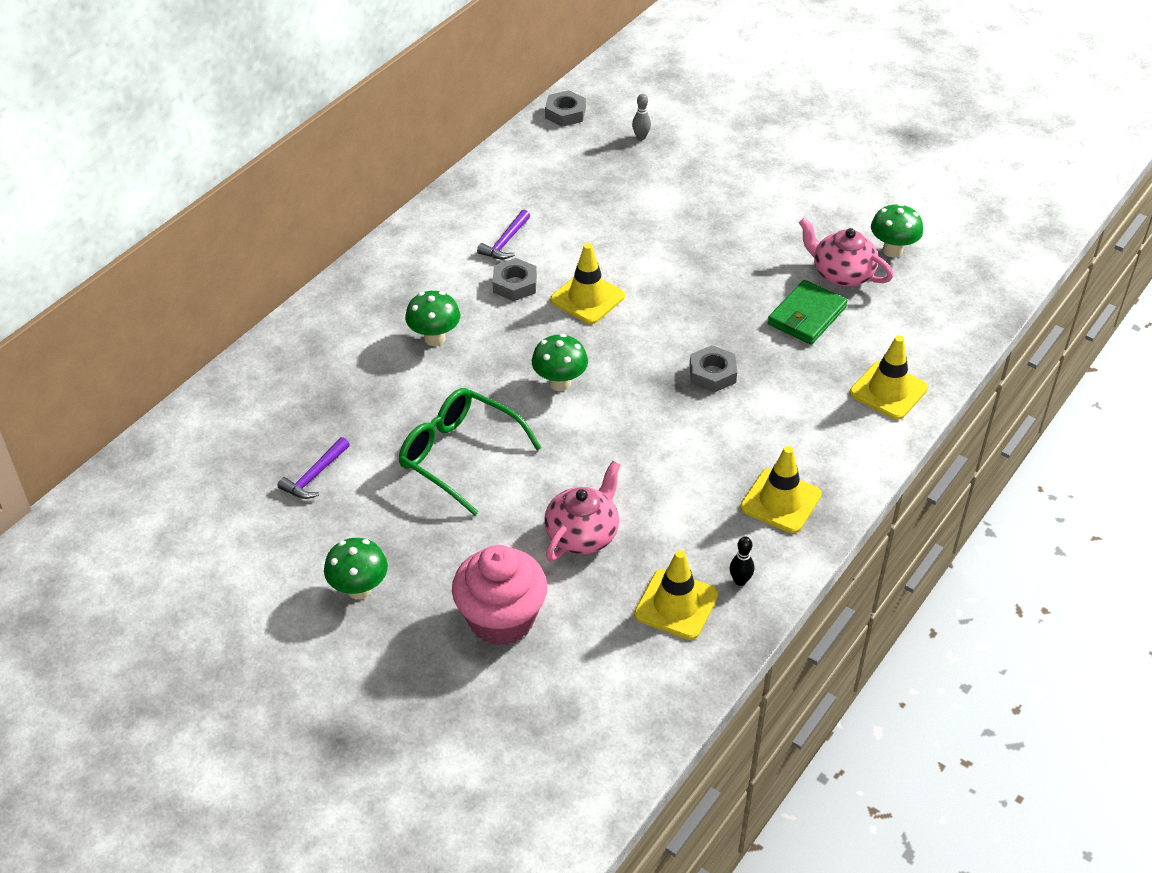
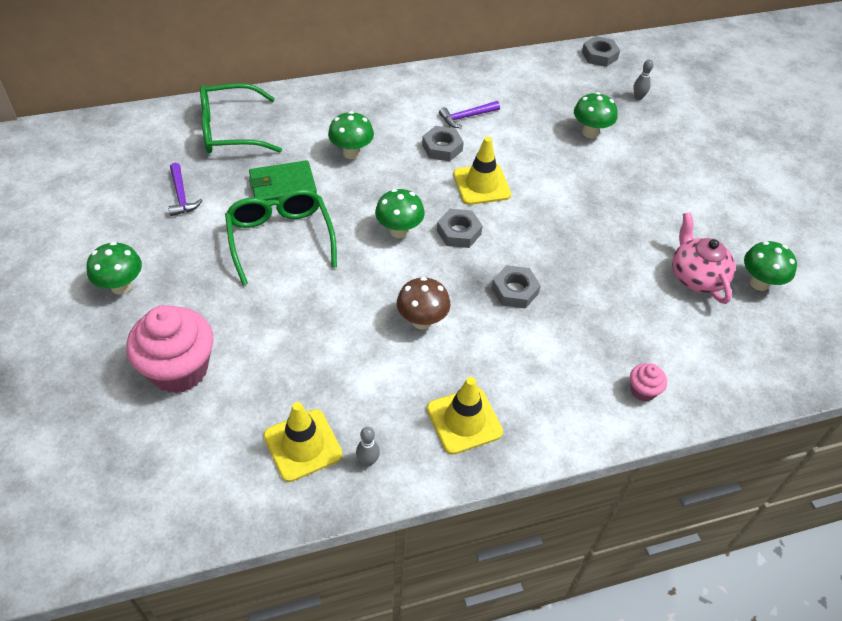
camera: 35 degrees right, 5 degrees up
(286, 386) = (230, 130): none -> green glasses
(314, 476) = (181, 196): purple hammer -> purple hammer turned 90 degrees counterclockwise
(583, 534) = (297, 347): pink teapot -> none
(613, 352) = (459, 232): none -> grey nut
(632, 194) = (590, 132): none -> green mushroom
(663, 446) = (422, 321): none -> brown mushroom
(740, 581) = (368, 461): black bowling pin -> grey bowling pin
(806, 316) = (634, 292): green wallet -> green wallet (282, 186)
(888, 390) = (643, 391): yellow traffic cone -> pink cupcake

